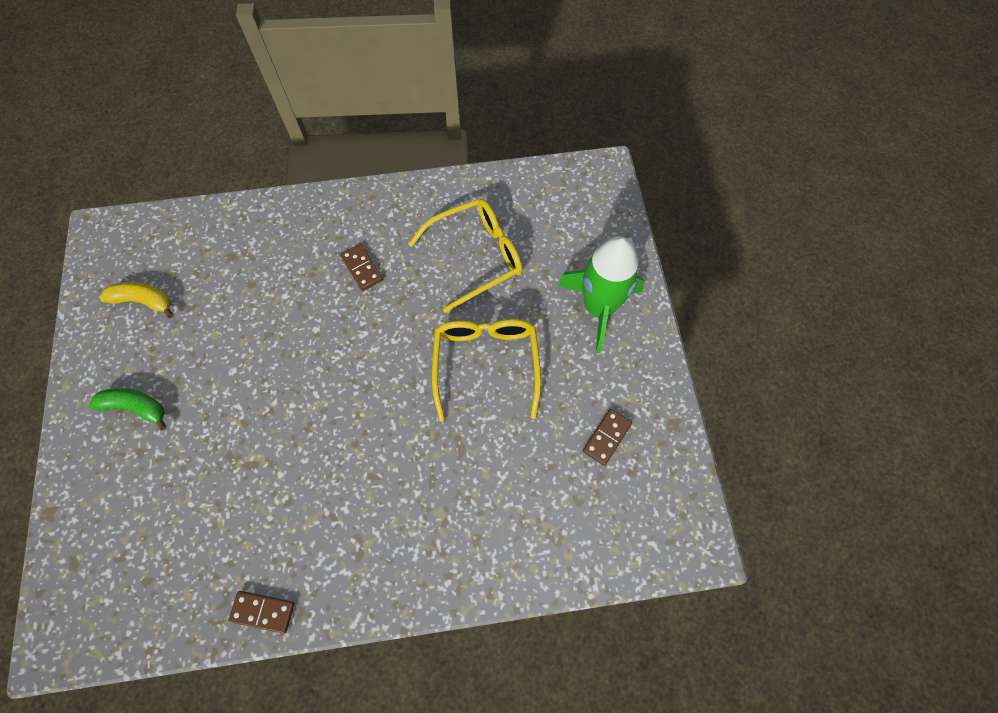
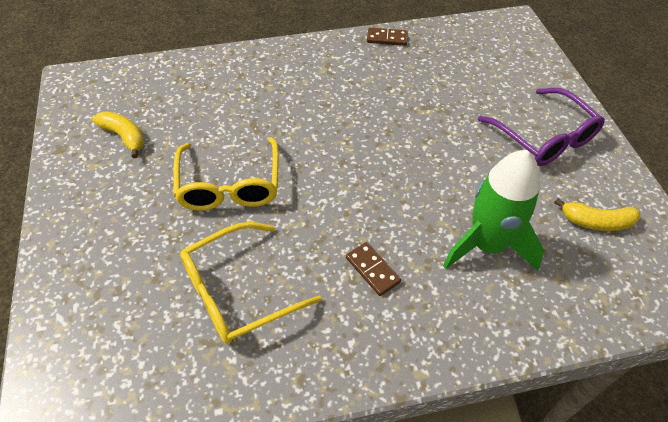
camera: 175 degrees right, 15 degrees down
(136, 407) = (544, 137): green banana -> purple glasses
(599, 308) = (102, 242): green rocket -> green rocket (487, 245)
(607, 437) = (124, 137): brown domino -> yellow banana

